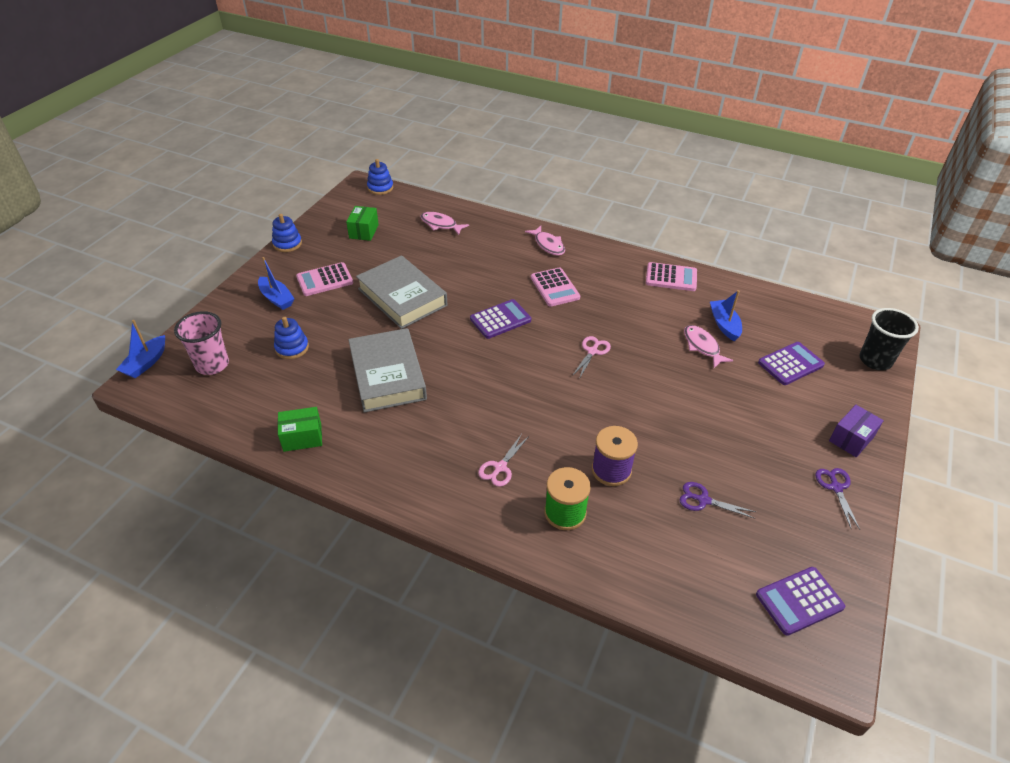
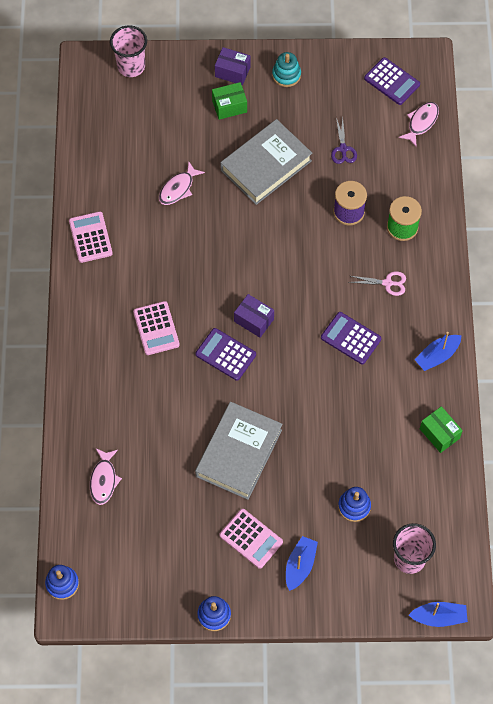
camera: 115 degrees left, 20 degrees up
(364, 231) = (154, 551): green box -> green box (229, 106)
(387, 375) = (342, 409): grey book -> grey book (266, 165)
(523, 349) = (254, 320): none -> purple box
(548, 245) = (89, 361): pink fish -> pink fish (421, 122)
(555, 287) = (156, 328): pink calculator -> pink calculator turned 120 degrees clockwise
(592, 351) = (228, 267): pink scissors -> none
(724, 324) = (140, 179): blue boat -> blue boat (437, 356)
(790, 364) = (167, 122): purple calculator -> purple calculator (350, 338)
(836, 487) = (286, 75): purple scissors -> turquoise stacking toy
(875, 360) = (131, 66): black cup -> pink cup

